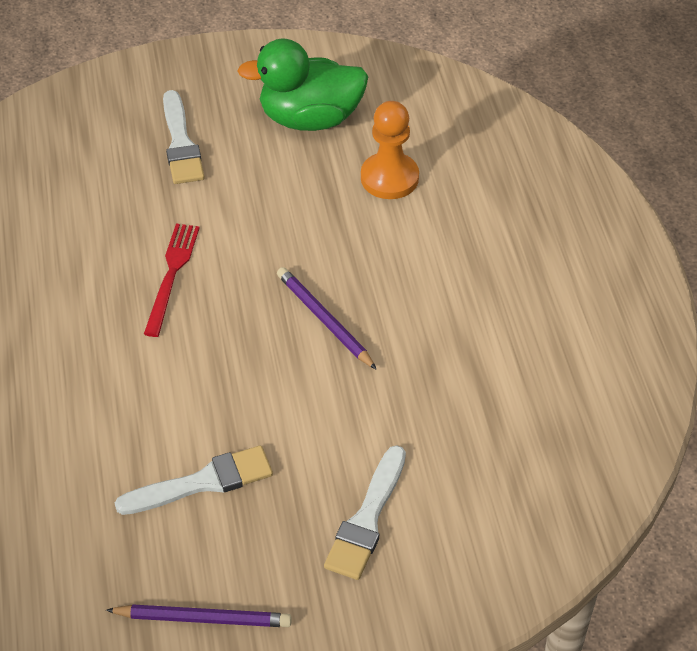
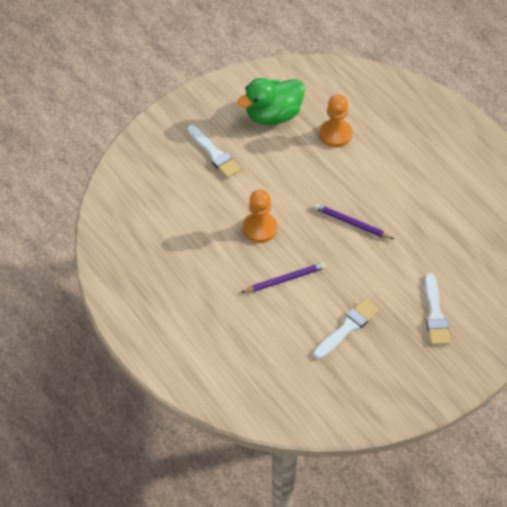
camera: 25 degrees left, 5 degrees up
(171, 275) = (259, 228): red fork -> orange pawn
(203, 618) = (390, 391): purple pencil -> purple pencil (285, 279)

